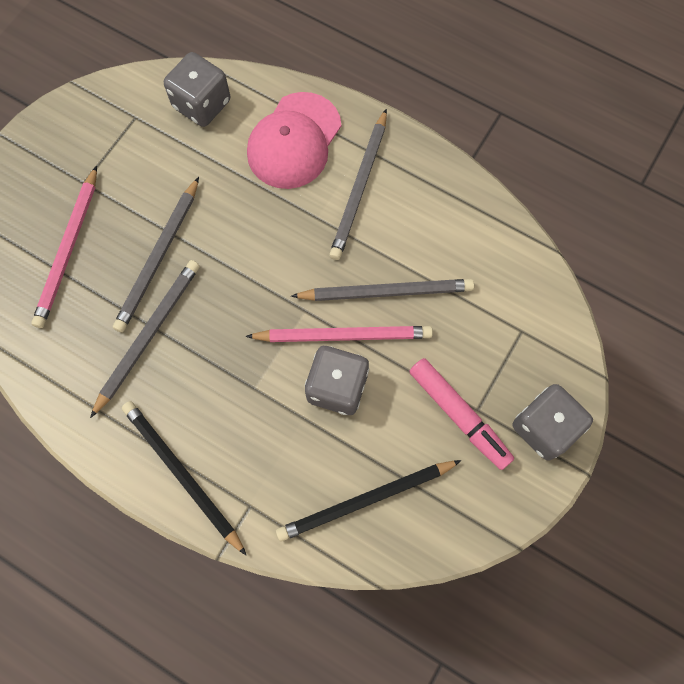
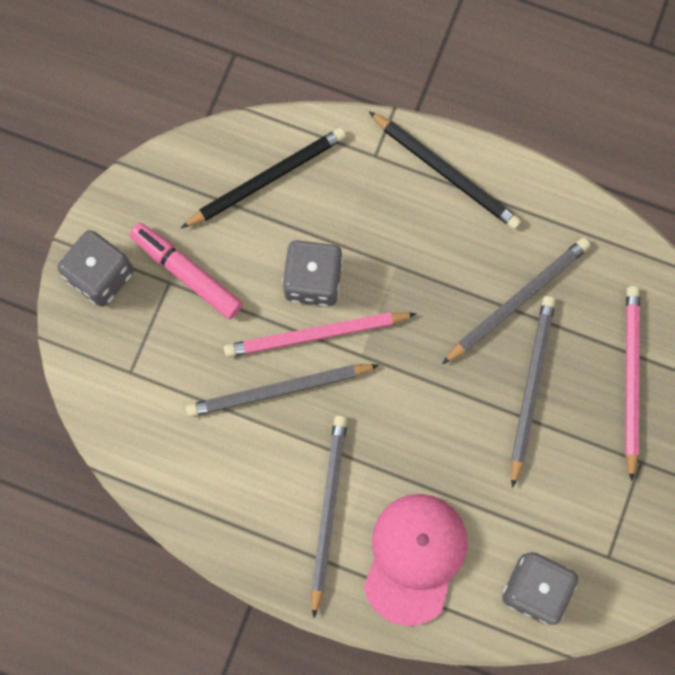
camera: 170 degrees right, 5 degrees up
(148, 335) = (517, 300): grey pencil -> grey pencil turned 150 degrees counterclockwise

